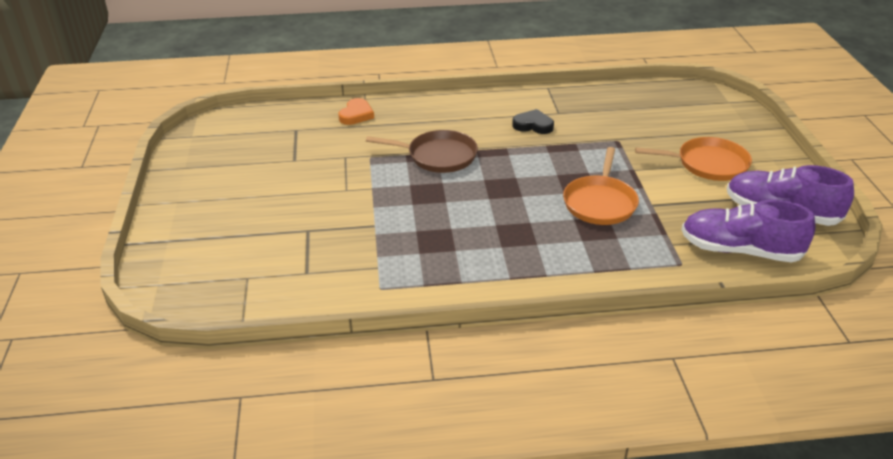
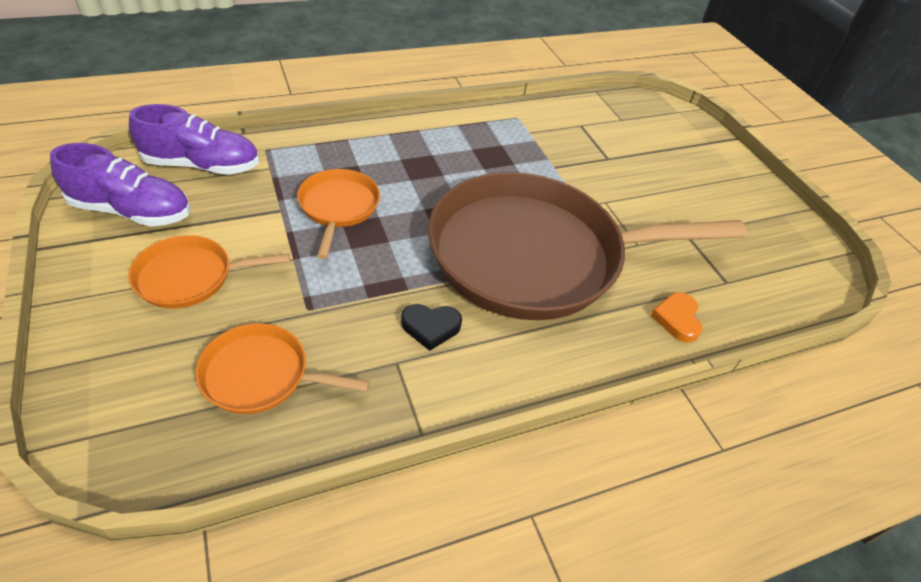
camera: 160 degrees right, 10 degrees up
(438, 156) = (535, 255): brown pan -> brown pan, size x2.29
(642, 114) = (261, 375): none -> orange pan

